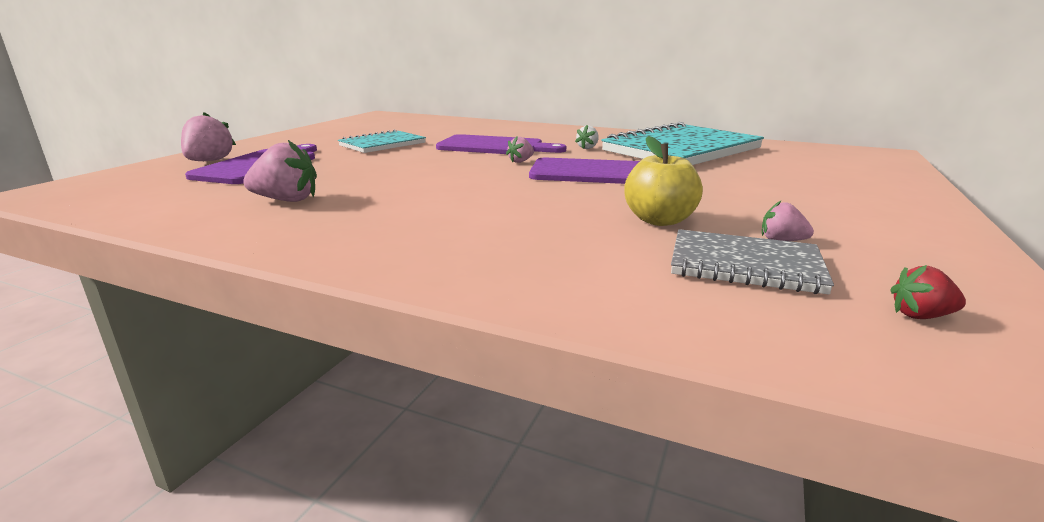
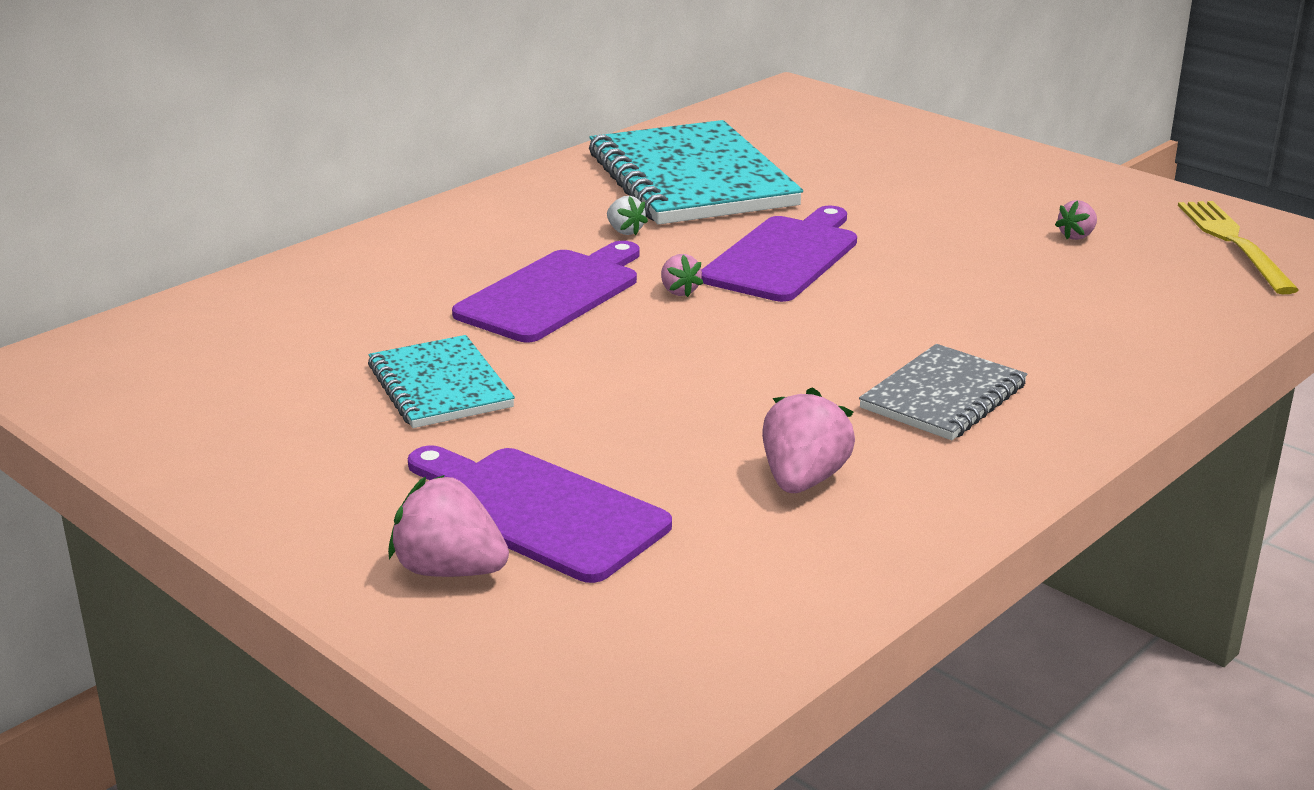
camera: 70 degrees left, 5 degrees up
(659, 220) = (998, 269): yellow apple -> none
(745, 265) = (1130, 267): grey notebook -> grey notebook (944, 397)
(920, 316) = (1234, 243): red strawberry -> yellow fork

